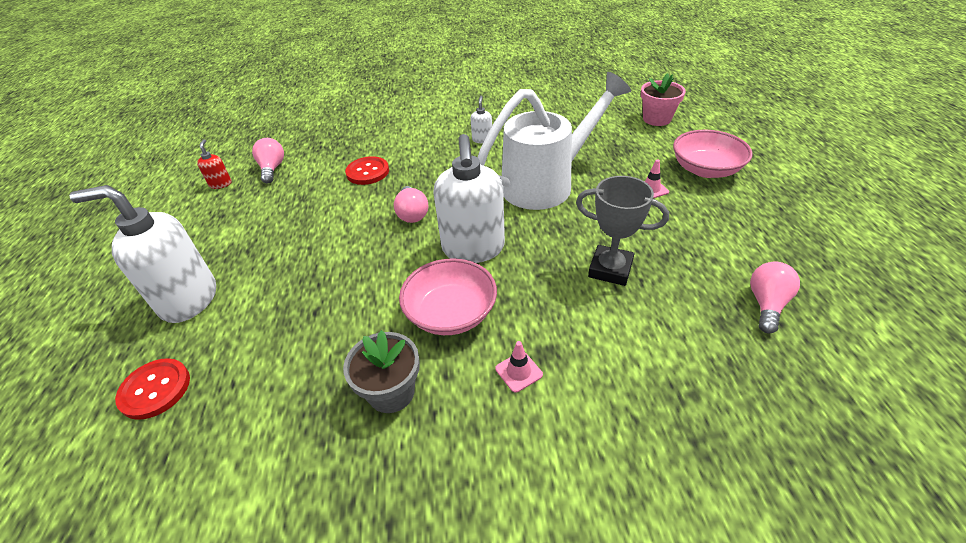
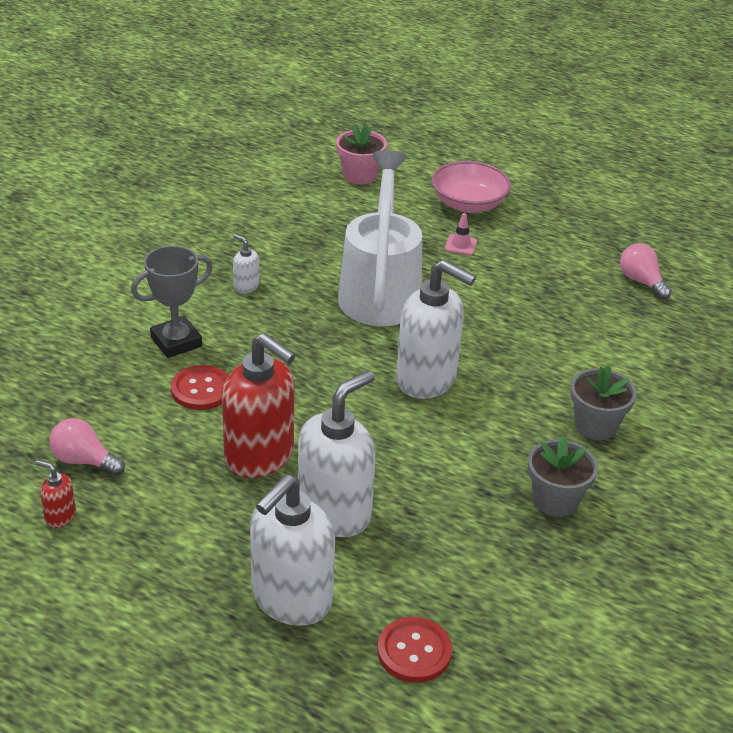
camera: 60 degrees left, 5 degrees down
(289, 277) = (335, 512): none -> white soap dispenser
(323, 220) = (260, 456): none -> red soap dispenser
(412, 214) = (325, 391): pink light bulb -> none
(451, 313) = (498, 430): pink bowl -> none
(518, 371) = (595, 425): pink traffic cone -> grey flower pot
(610, 269) = (535, 324): grey trophy -> grey trophy (176, 342)

